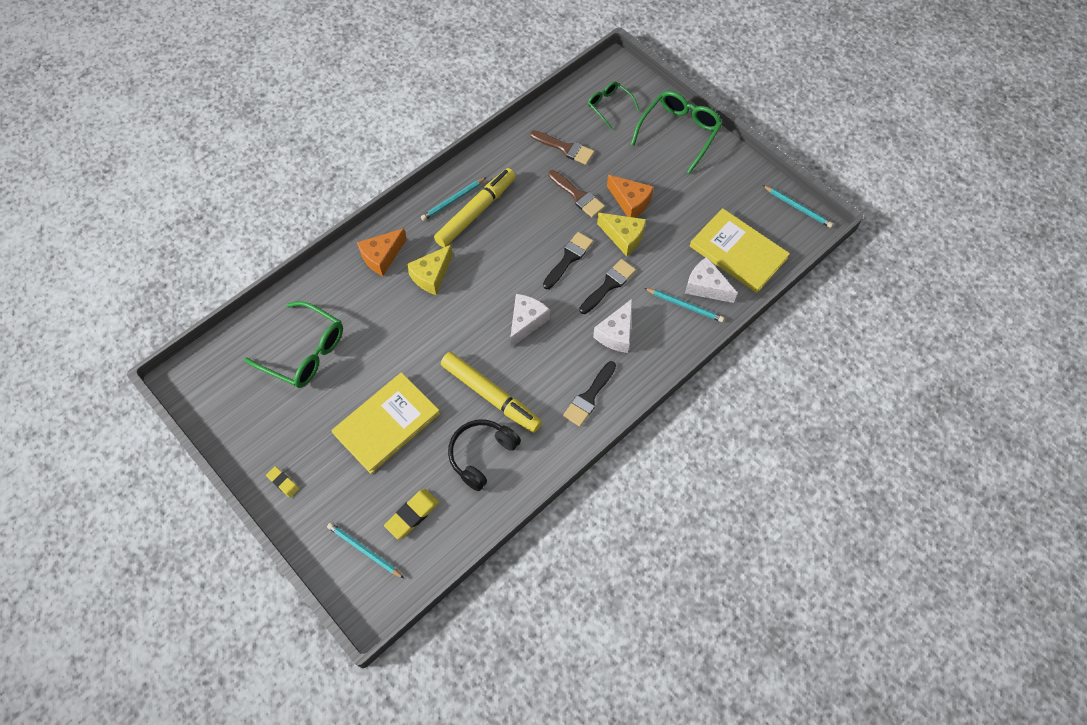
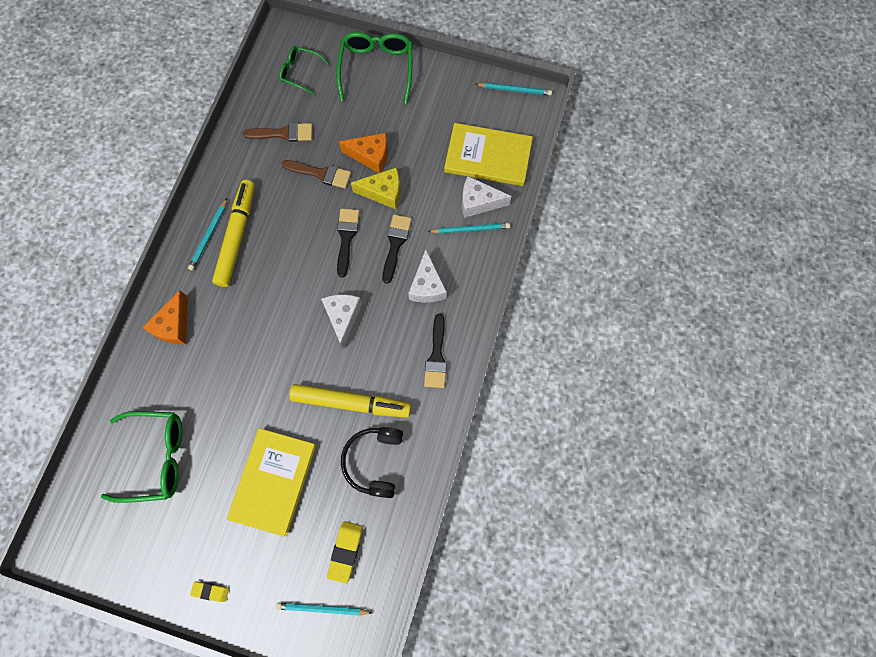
camera: 30 degrees left, 10 degrees up
(431, 275) = (231, 319): yellow cheese -> none

